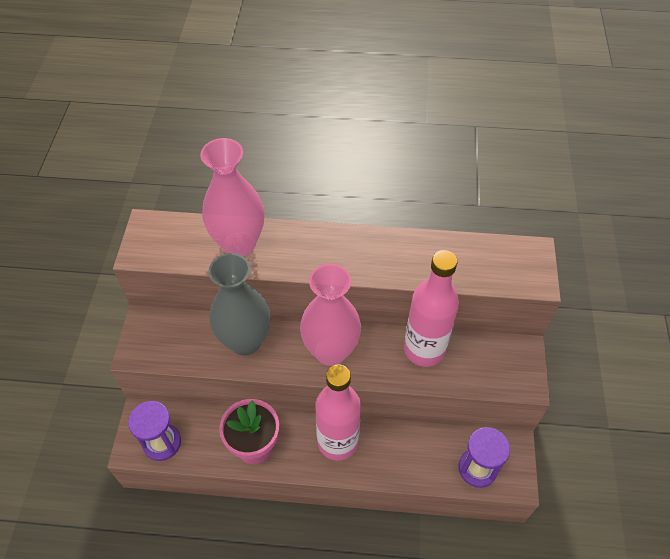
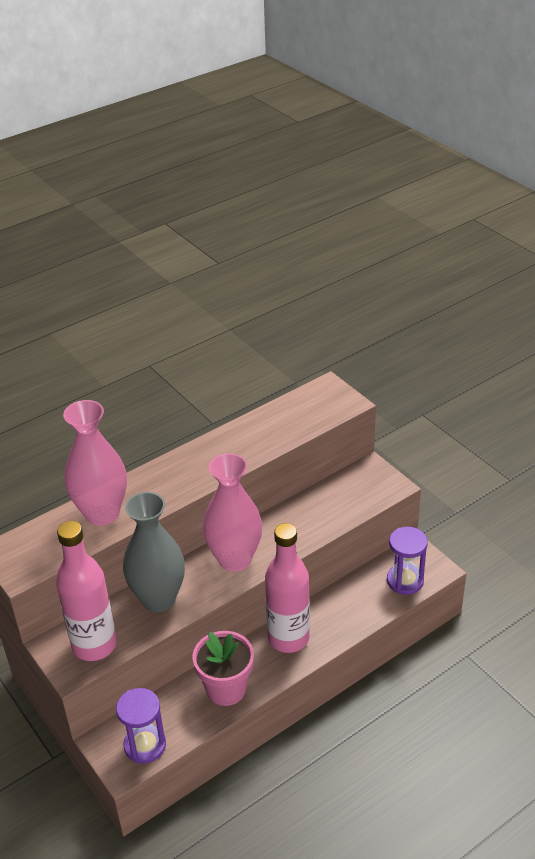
camera: 40 degrees left, 15 degrees down
(424, 349) = (302, 512): pink bottle -> pink bottle (94, 645)

